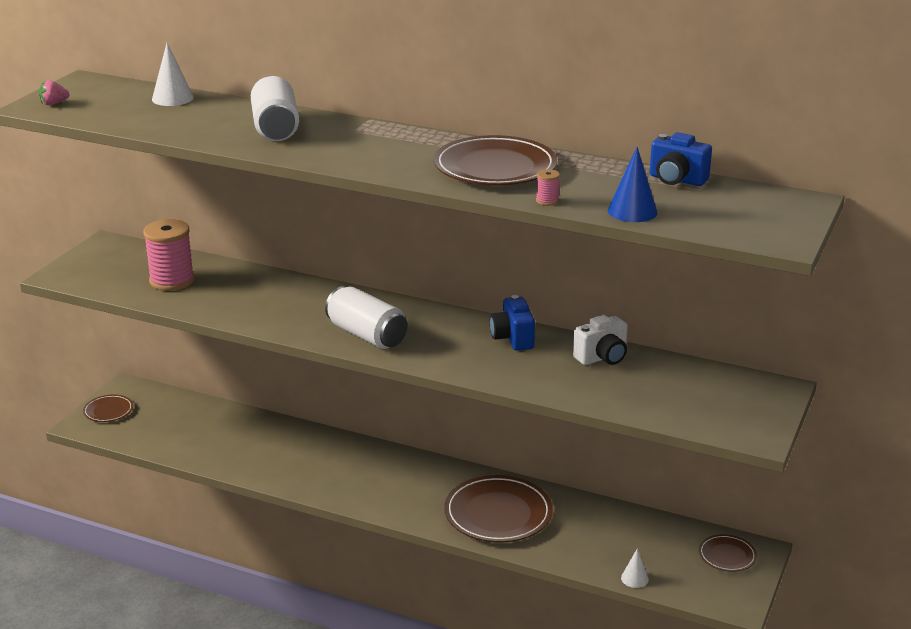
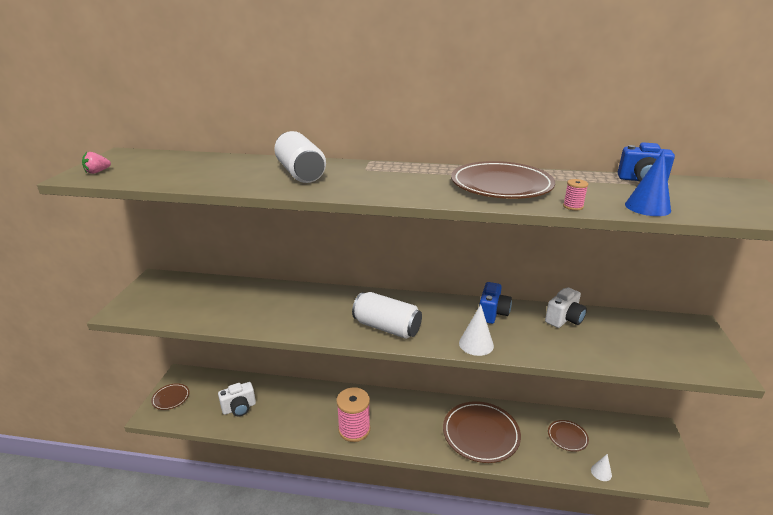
camera: 15 degrees left, 0 degrees up
(172, 98) = (202, 160): white cone -> white cone (476, 344)
(172, 281) = (215, 303): pink spool -> pink spool (354, 429)
(192, 435) = (239, 408): none -> white camera
(512, 338) = (492, 313): blue camera -> blue camera turned 135 degrees counterclockwise
(727, 555) = (643, 437): brown plate -> brown plate (567, 437)

